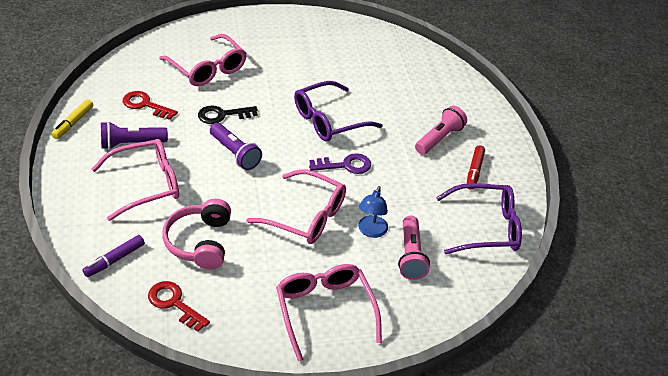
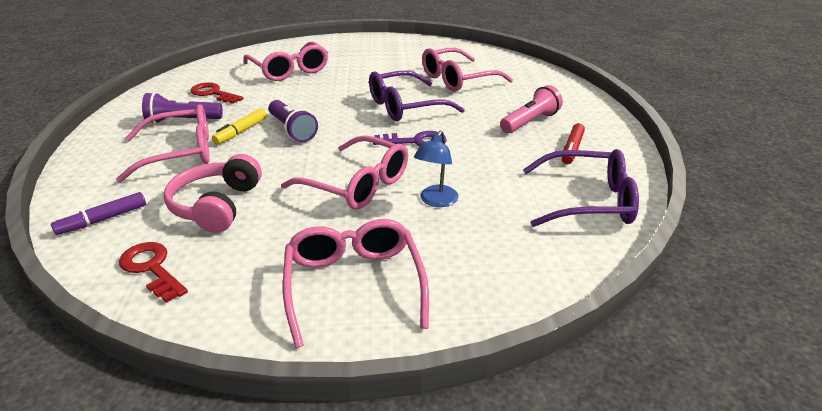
camera: 10 degrees right, 10 degrees down
(73, 123) = (131, 105): yellow marker -> yellow marker (241, 132)
(222, 115) = (291, 101): black key -> none
(370, 81) = (457, 79): none -> pink glasses
(411, 255) = (485, 227): pink flashlight -> none

